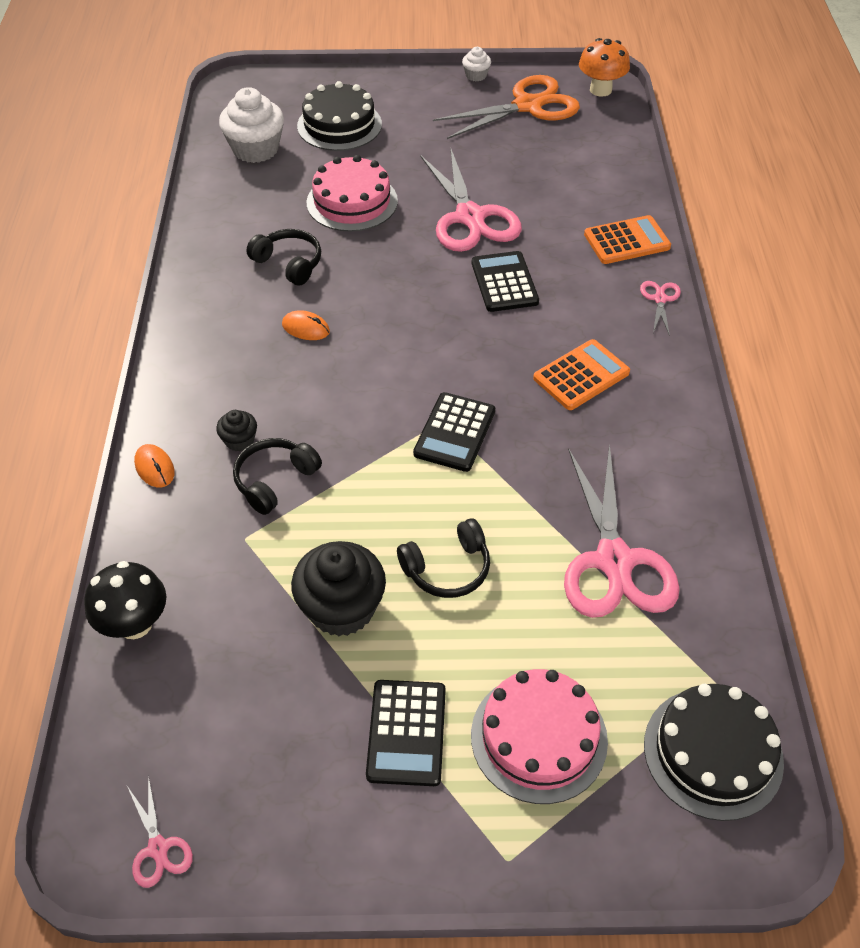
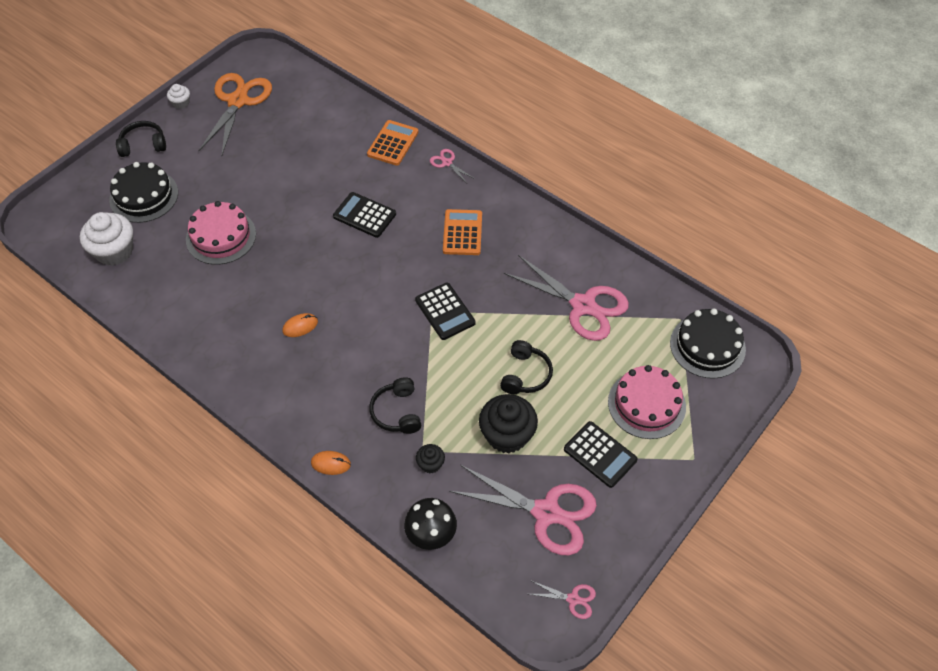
camera: 50 degrees left, 5 degrees up
(239, 440) = (352, 411): black cupcake -> black cupcake (430, 464)
(289, 264) = (238, 300): black headphones -> black headphones (143, 145)
(470, 217) = (298, 193): pink scissors -> pink scissors (546, 512)
(600, 90) = (264, 61): orange mushroom -> none

